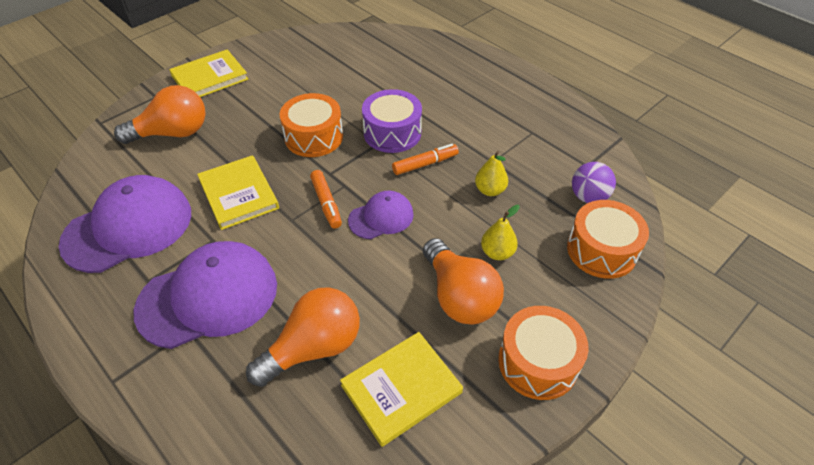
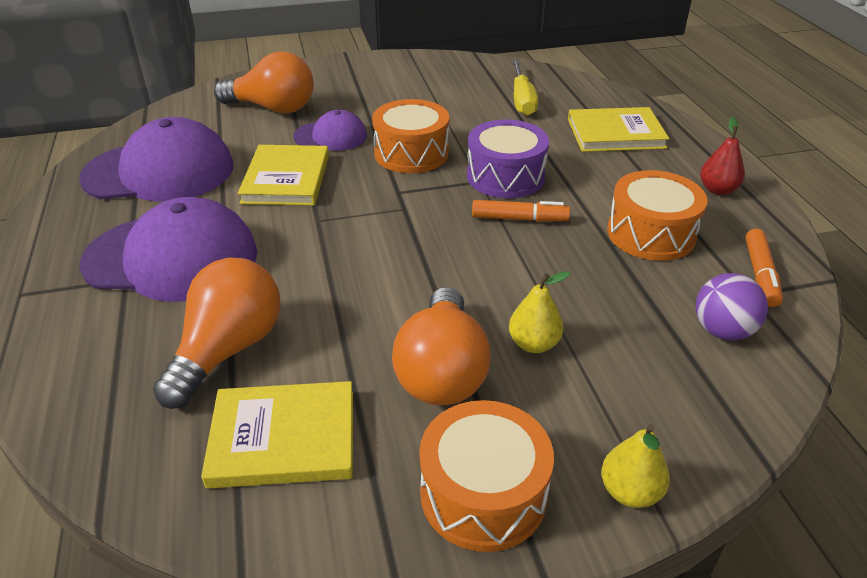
camera: 30 degrees right, 10 degrees down
(209, 77) = (351, 73): yellow book -> yellow book (615, 133)
(314, 347) = (228, 350): orange light bulb -> orange light bulb turned 60 degrees counterclockwise
(326, 203) = (369, 218): orange marker -> orange marker (760, 274)
(357, 62) = (522, 100): none -> yellow screwdriver
(381, 217) = (418, 253): purple cap -> purple cap (331, 136)
(490, 190) = (581, 273): yellow pear -> yellow pear (630, 492)
(525, 95) = (717, 190): none -> red pear
(601, 250) = (692, 401): orange drum -> orange drum (651, 234)

